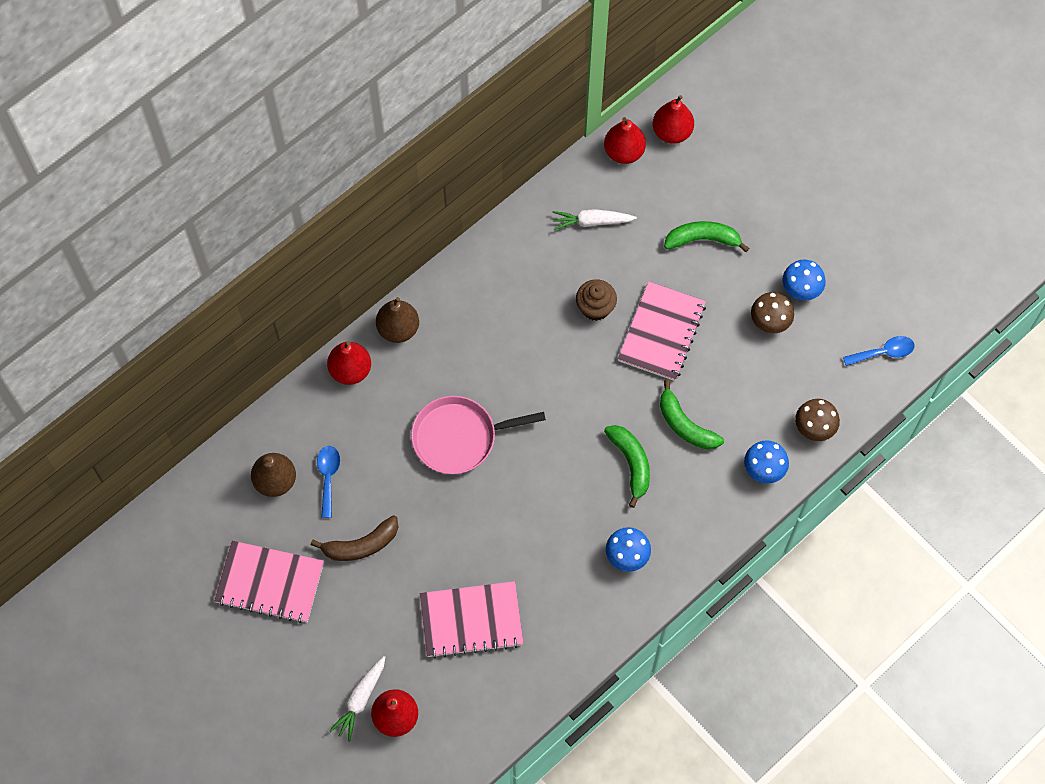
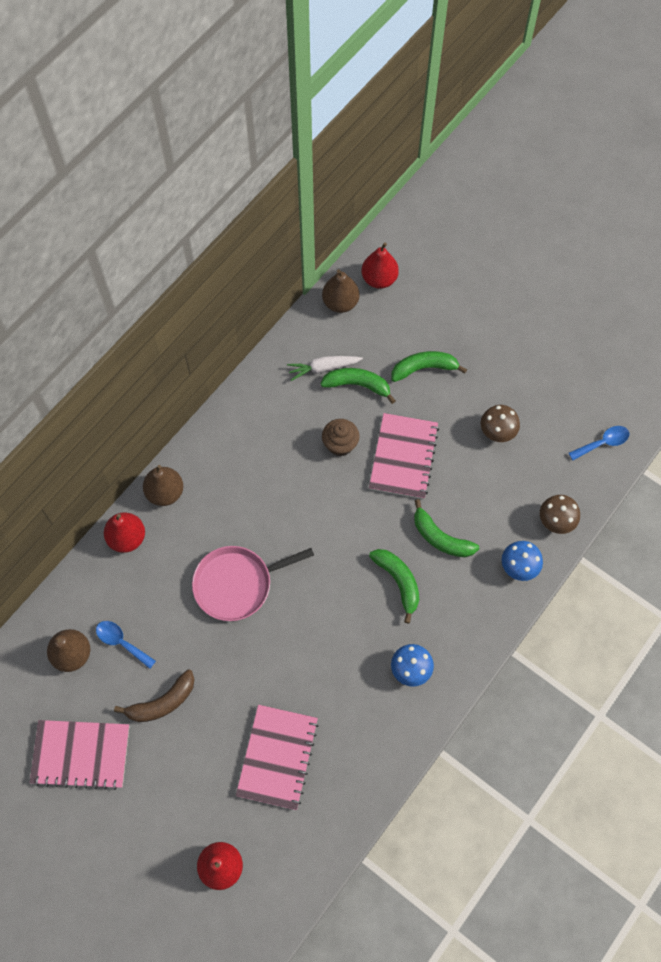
camera: 10 degrees left, 0 degrees up
(328, 477) = (121, 642): blue spoon -> blue spoon turned 45 degrees counterclockwise
(360, 700) = (185, 855): white carrot -> none
(471, 620) = (277, 757): pink notebook -> pink notebook turned 60 degrees counterclockwise
(624, 152) = (340, 303): red pear -> brown pear
(626, 246) = (358, 385): none -> green banana
(801, 289) = (519, 398): blue mushroom -> none

